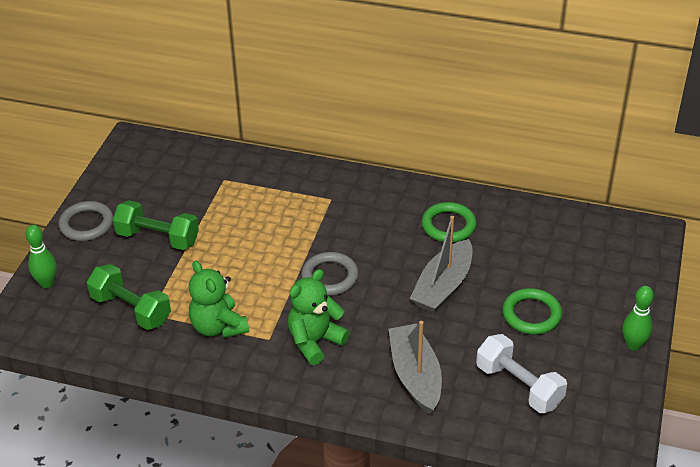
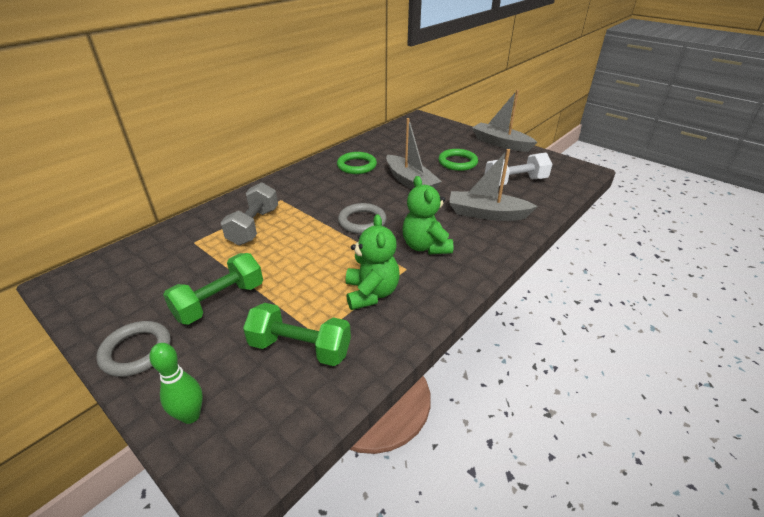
camera: 65 degrees left, 5 degrees down
(131, 309) = (300, 348): green dumbbell -> green dumbbell turned 45 degrees clockwise
(218, 327) = (371, 293): green teddy bear -> green teddy bear turned 90 degrees counterclockwise
(271, 204) = (254, 226): none -> grey dumbbell
(633, 345) = (500, 143): green bowling pin -> grey boat

